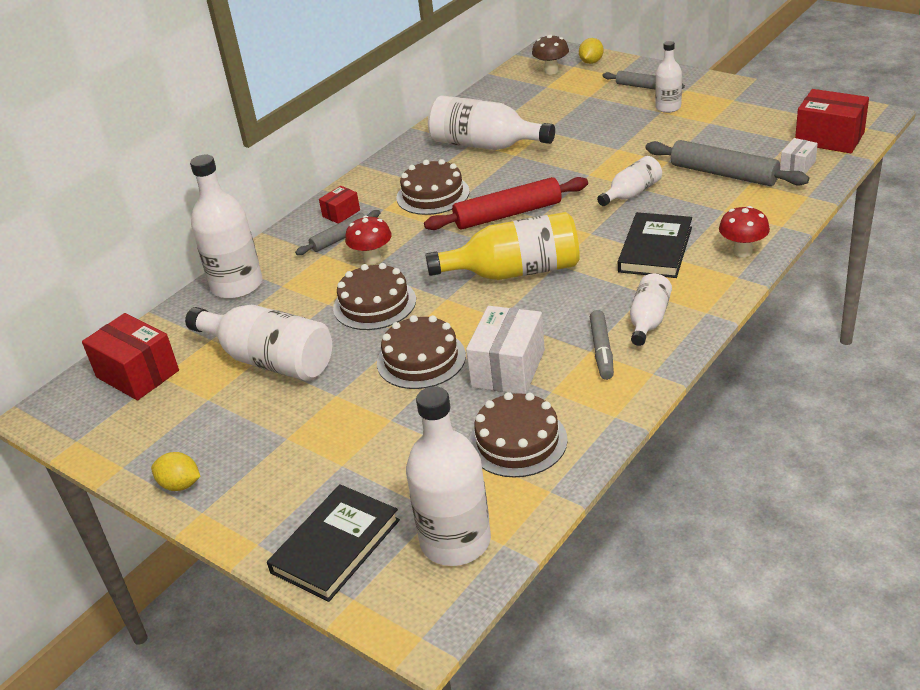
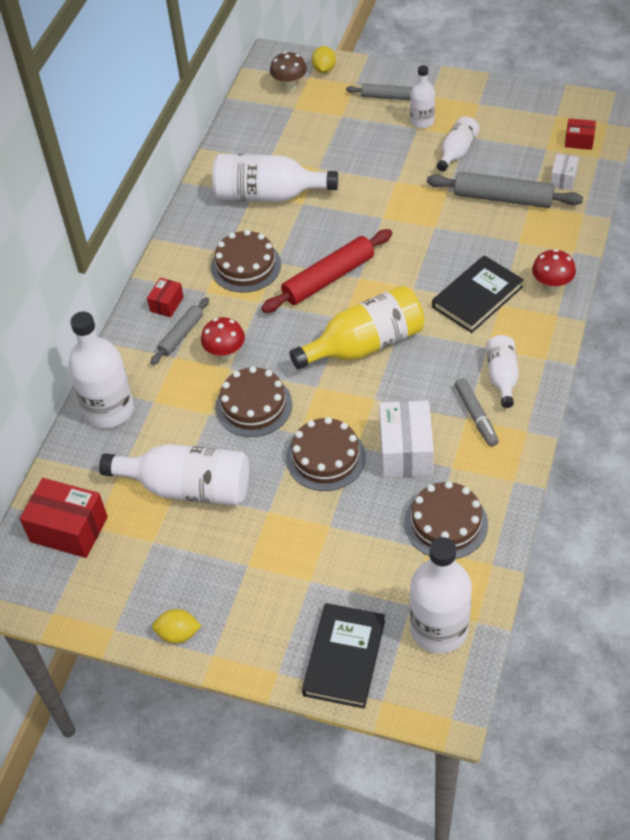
camera: 20 degrees left, 15 degrees up
(631, 193) = (431, 235): white bottle -> white bottle (457, 152)
(655, 249) = (477, 297): black book -> black book turned 45 degrees clockwise
(829, 138) = (579, 141): red box -> red box, size x0.53

